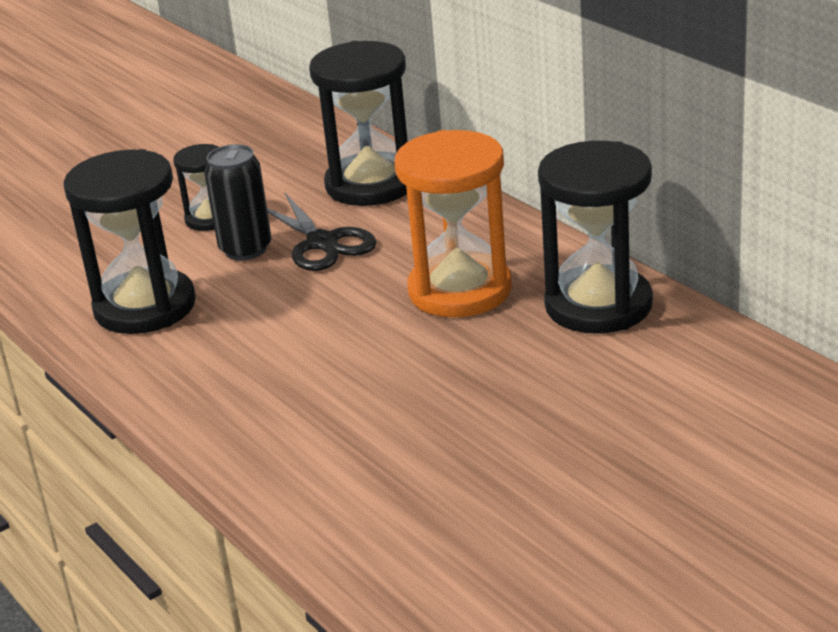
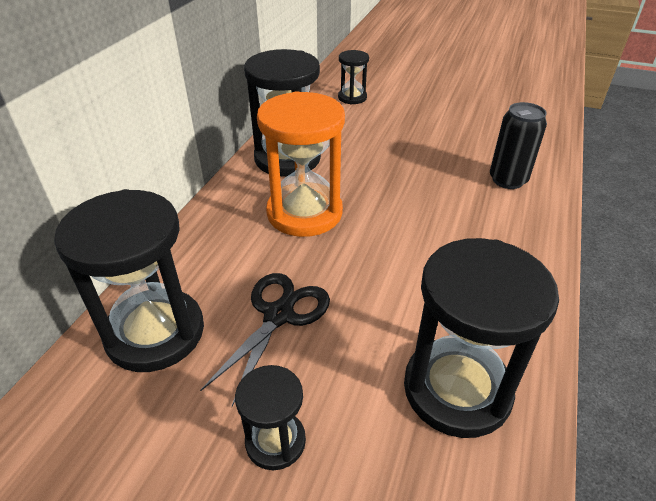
camera: 125 degrees left, 10 degrees up
(245, 249) = (318, 367): black can -> black can (508, 180)
(761, 421) = (352, 97): none -> black hourglass

